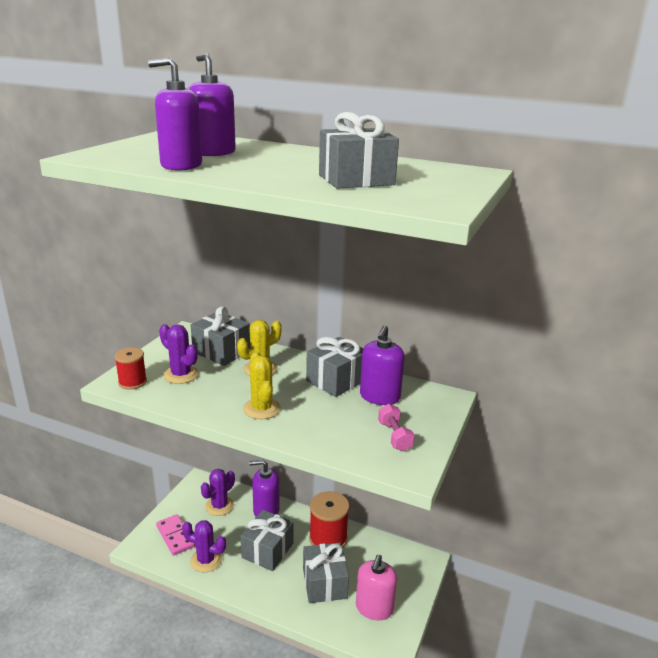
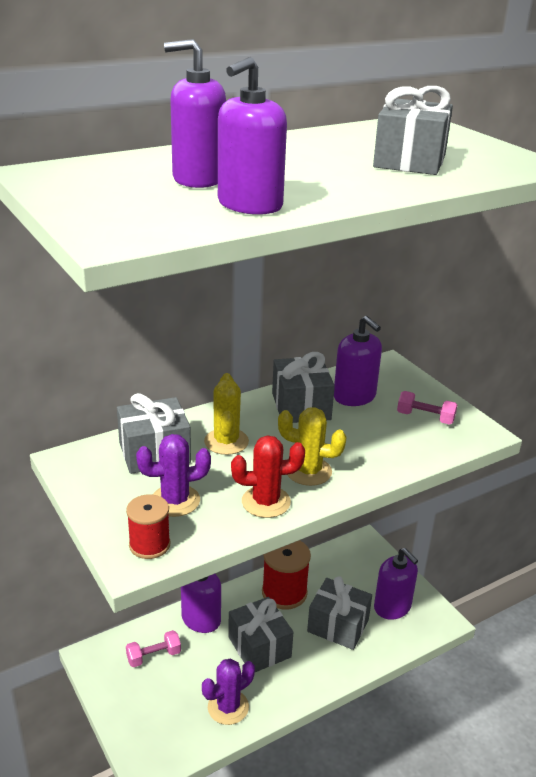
camera: 55 degrees left, 5 degrees up
(175, 536) = (164, 720): pink domino -> none
(210, 404) = (266, 502): none -> red cactus
(219, 506) = (153, 656): purple cactus -> pink dumbbell
(374, 608) = (392, 607): pink soap dispenser -> purple soap dispenser

